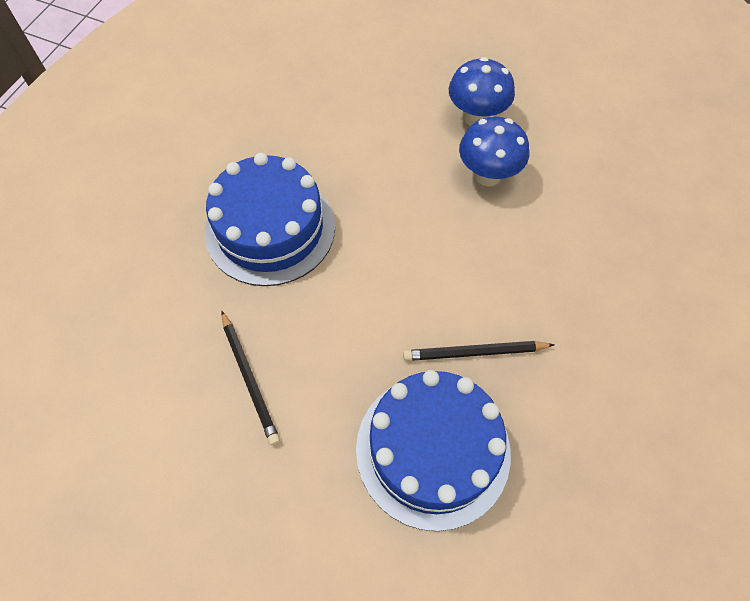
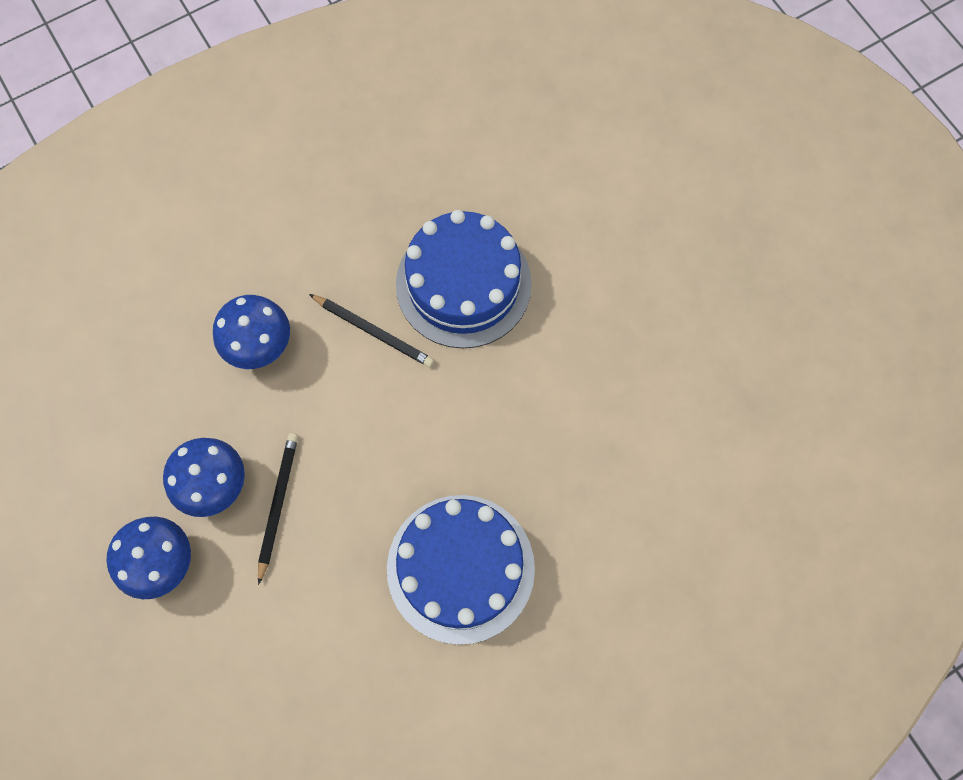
camera: 145 degrees left, 10 degrees up
(250, 378) = (566, 429): black pencil -> black pencil (277, 504)
(550, 282) = (260, 347): none -> blue mushroom

